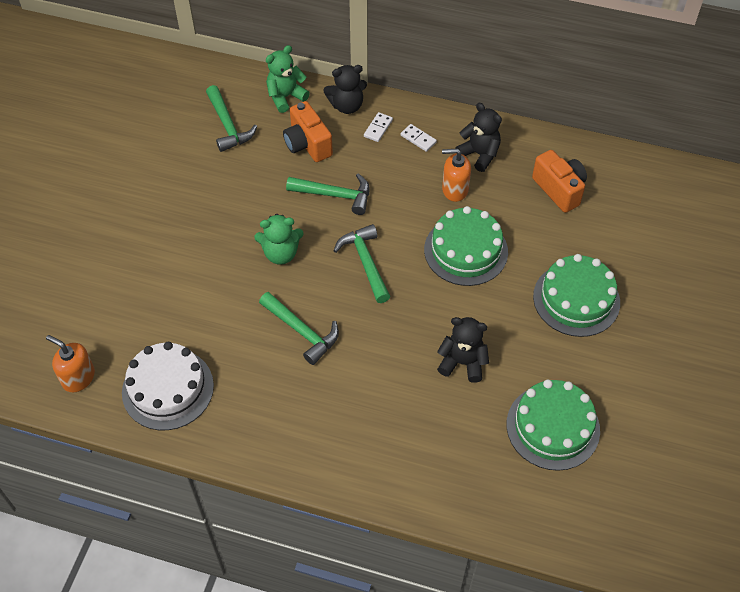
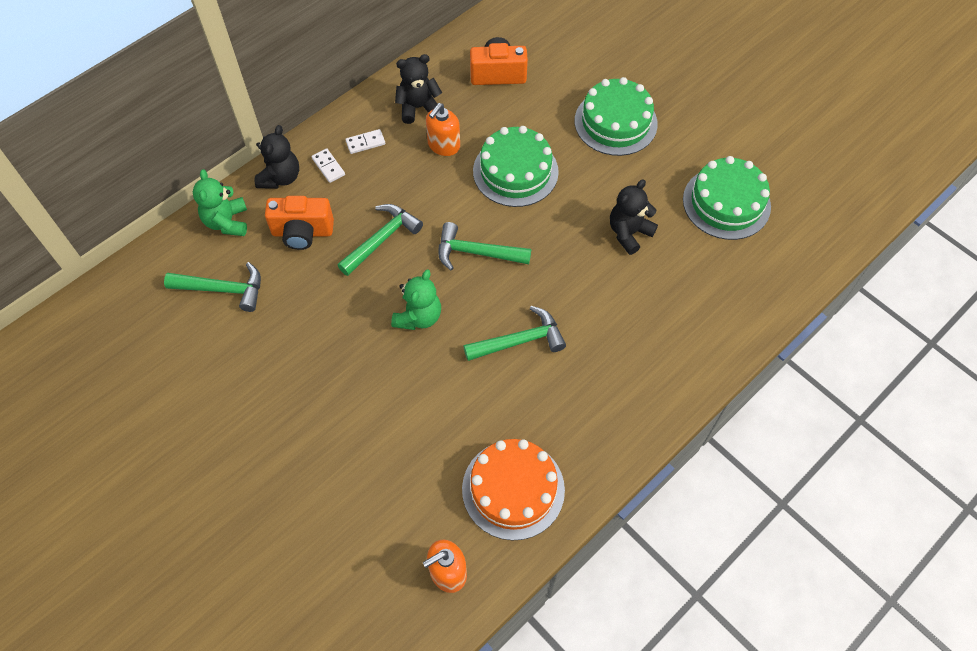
camera: 60 degrees left, 5 degrees up
(168, 389) = (513, 489): white cake -> orange cake

